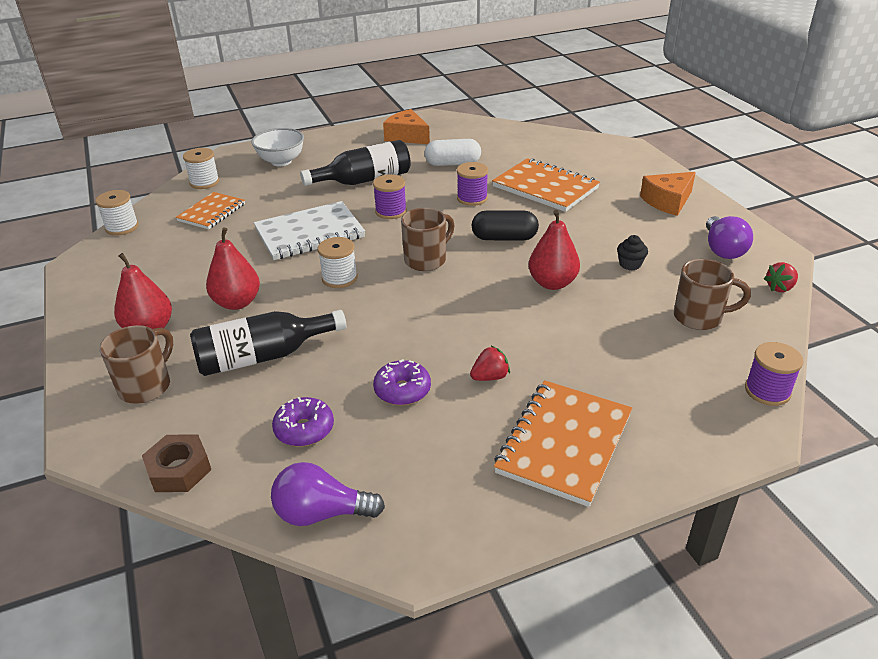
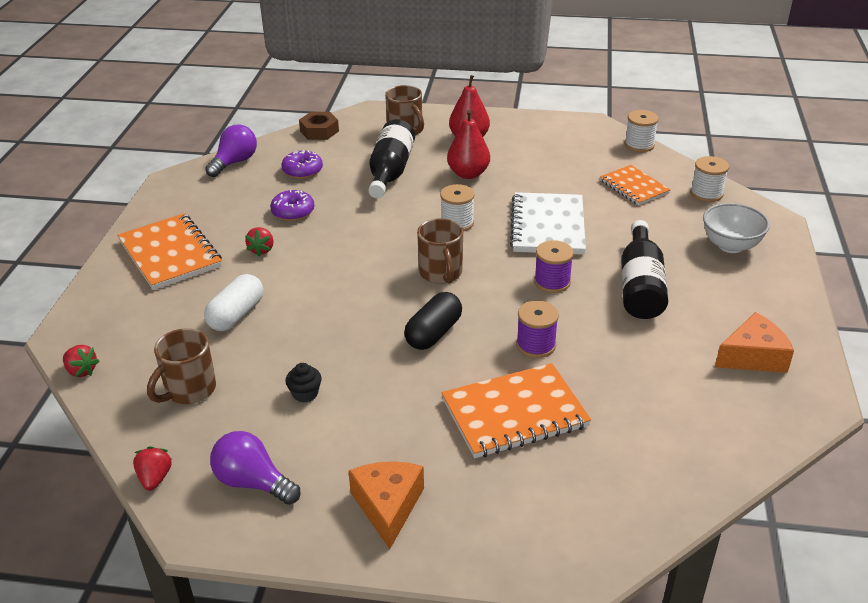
camera: 120 degrees right, 0 degrees up
(453, 164) = (639, 364): white capsule -> white capsule (236, 315)
(552, 283) = (331, 329): red pear -> none
(767, 391) = (81, 371): purple spool -> red strawberry

